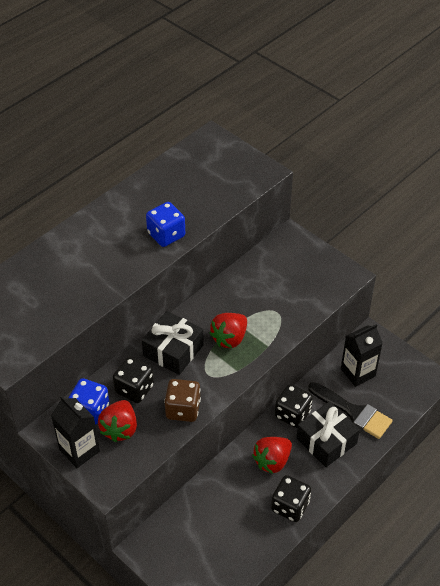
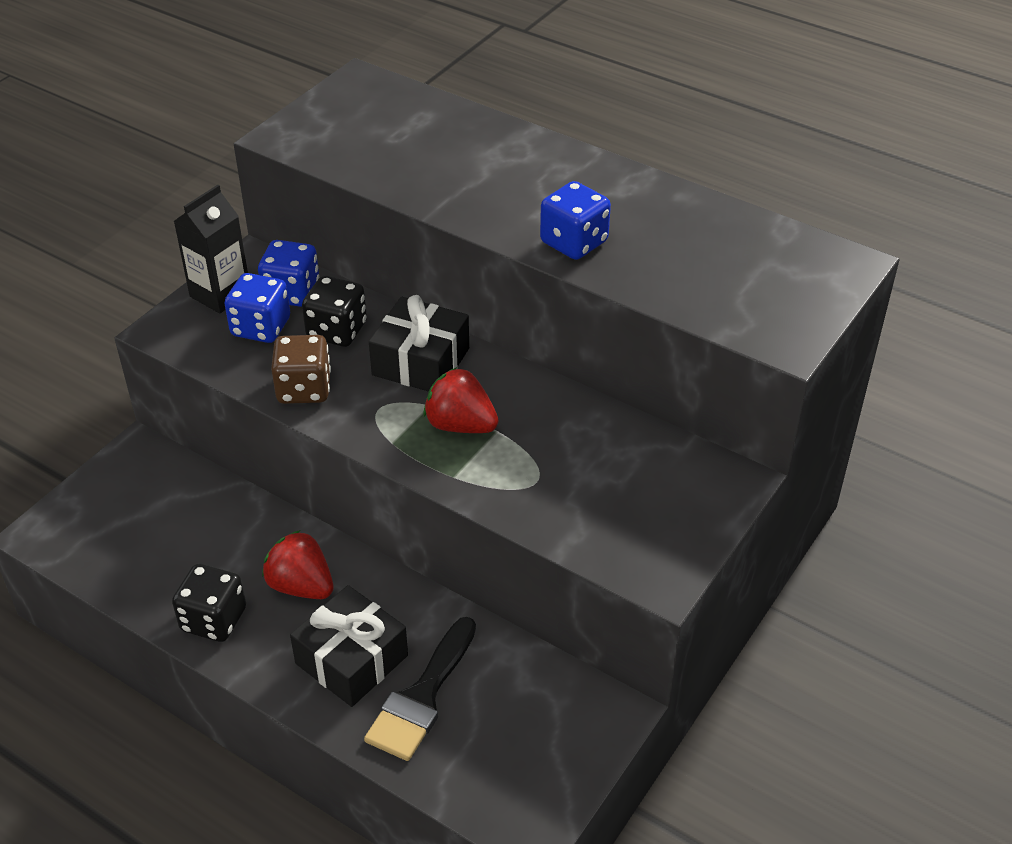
camera: 80 degrees right, 5 degrees down
(120, 429) = (261, 327): red strawberry -> blue dice
(292, 414) = (403, 604): black dice -> none
(358, 372) = (517, 697): black carton -> none

